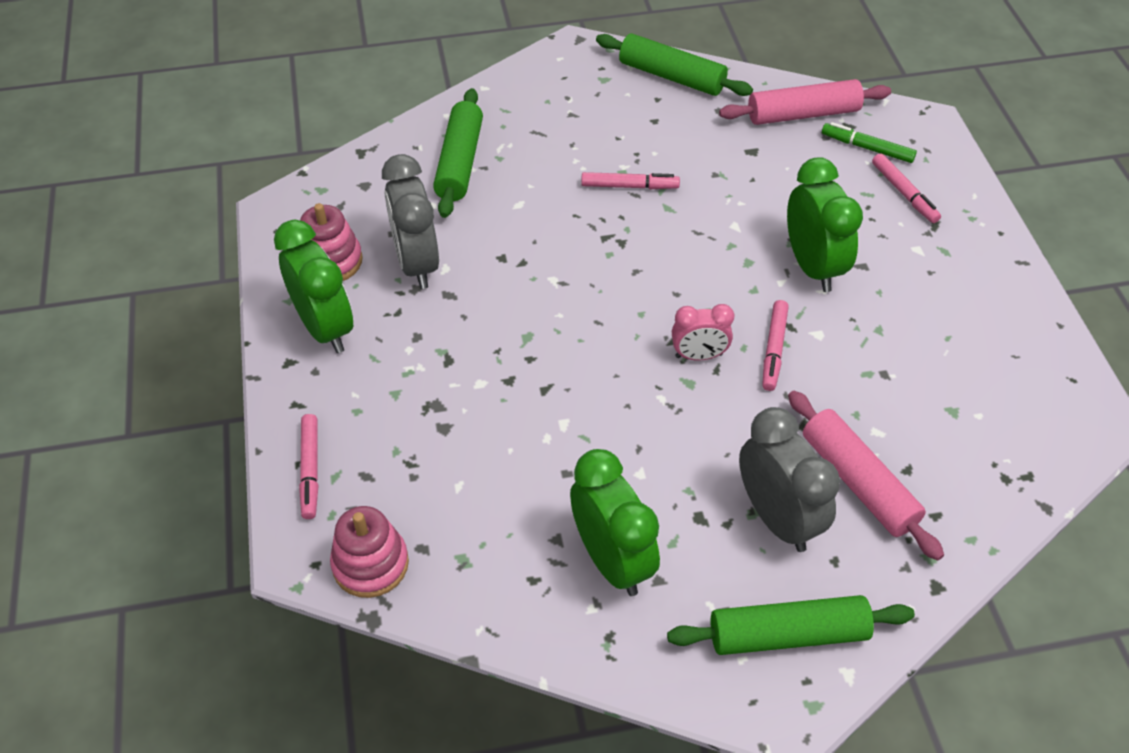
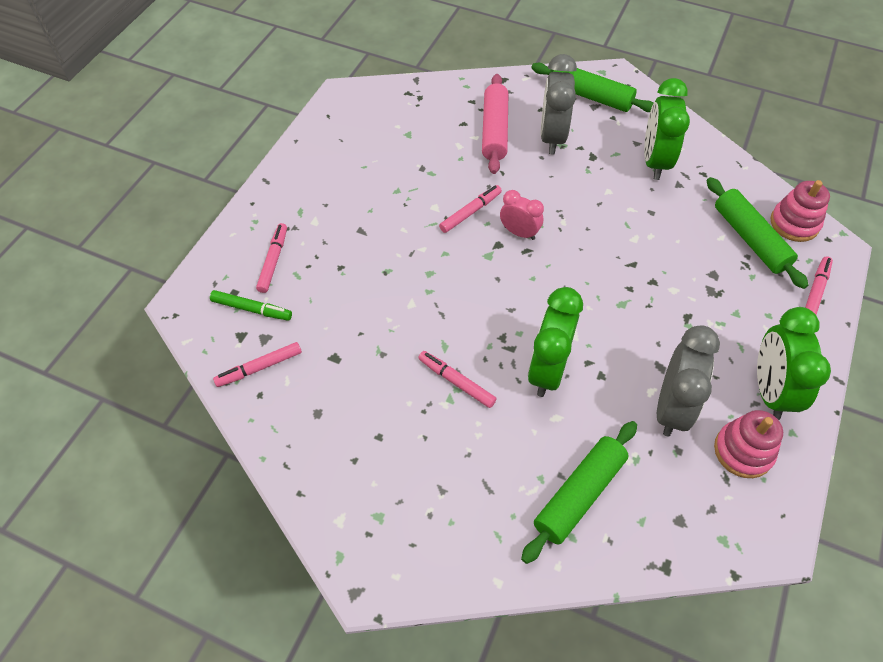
camera: 145 degrees left, 5 degrees up
(671, 76) = (318, 479): green rolling pin -> green rolling pin (750, 239)
(803, 114) = (259, 368): pink rolling pin -> pink marker
(812, 267) = (392, 247): green clock -> green clock (548, 370)
(867, 148) = (252, 309): green marker -> green marker turned 45 degrees counterclockwise

